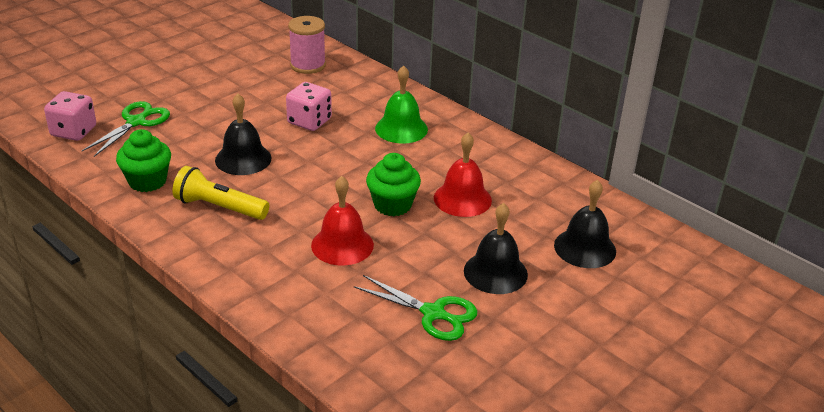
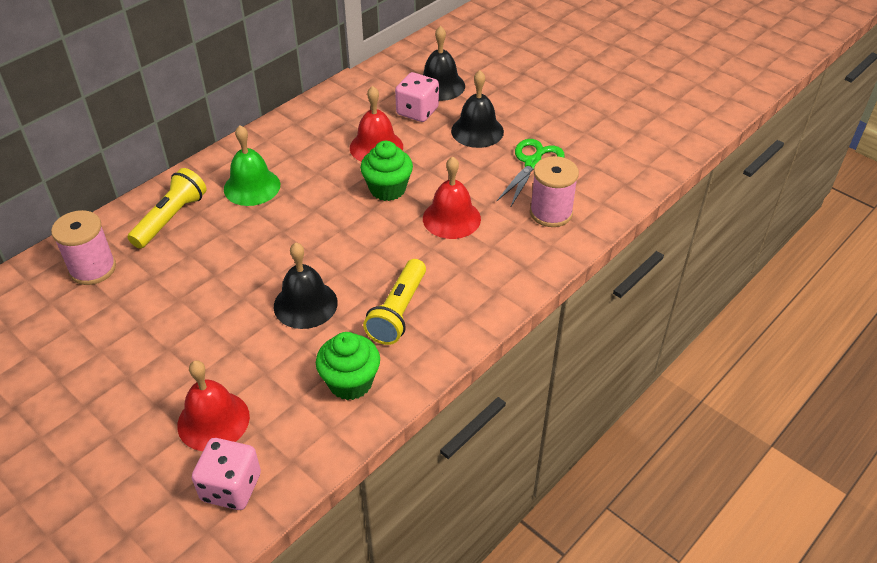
camera: 90 degrees left, 10 degrees up
(136, 122) = (213, 420): green scissors -> red bell
(309, 121) = (230, 257): pink dice -> pink dice (417, 111)
(342, 319) = (551, 213): none -> pink spool
(362, 93) = (171, 218): none -> yellow flashlight

